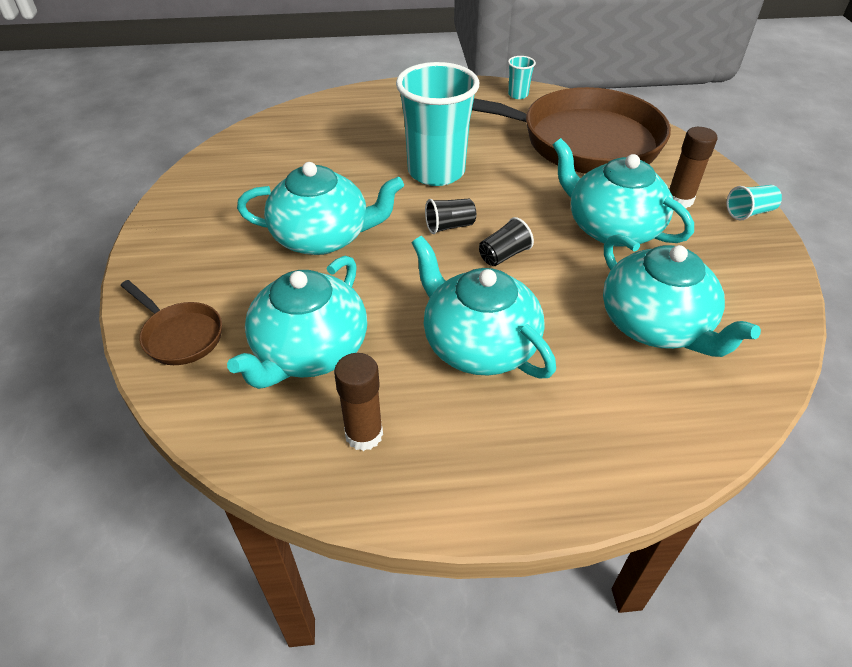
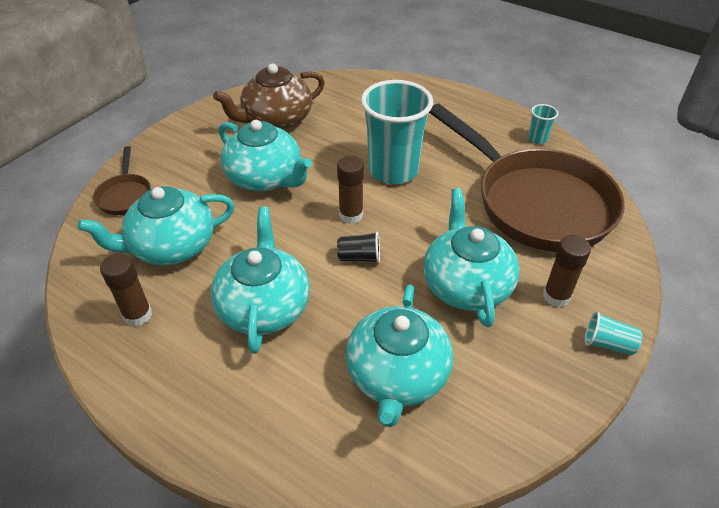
camera: 40 degrees right, 0 degrees up
(260, 181) = (276, 120): none -> brown teapot
(449, 226) = (351, 215): black cup -> brown glue stick

